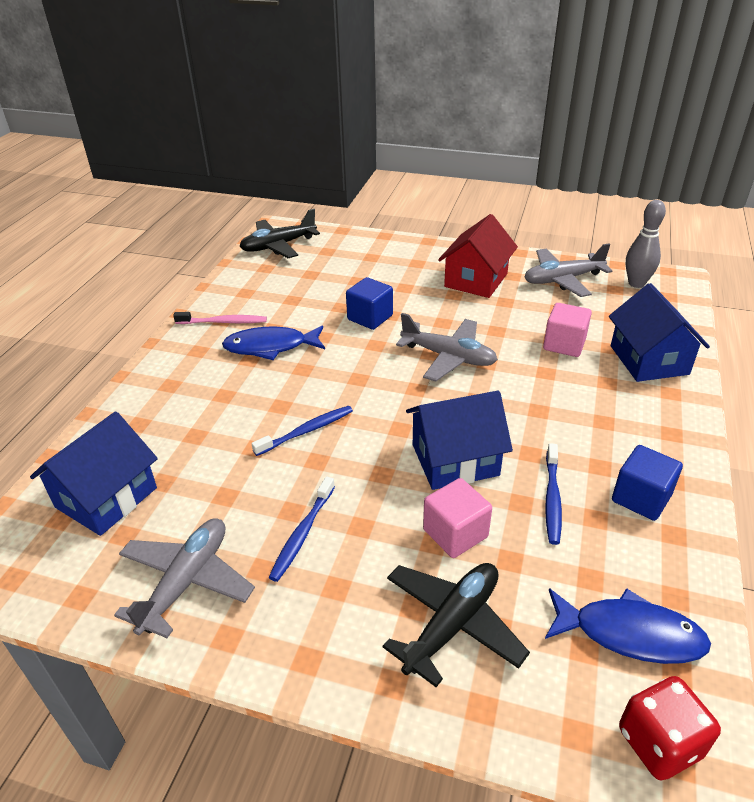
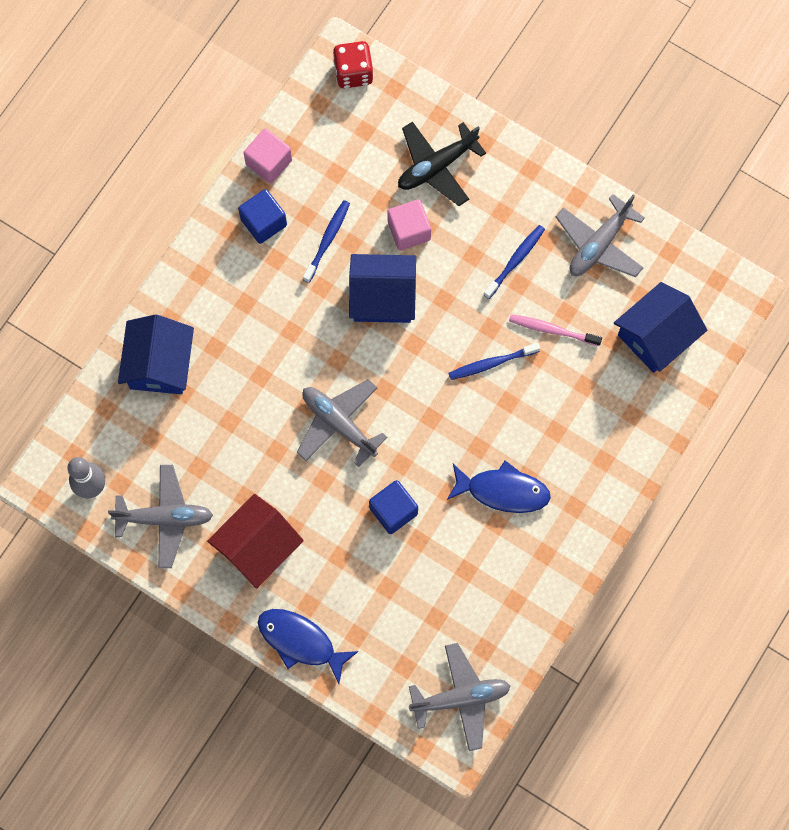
camera: 165 degrees left, 35 degrees up
(223, 322) = (544, 549): pink toothbrush -> pink toothbrush (552, 330)
(278, 246) = (460, 698): black plane -> grey plane
(564, 344) = (223, 409): pink cube -> pink cube (269, 162)
(629, 633) = (333, 131): blue fish -> blue fish (300, 642)

